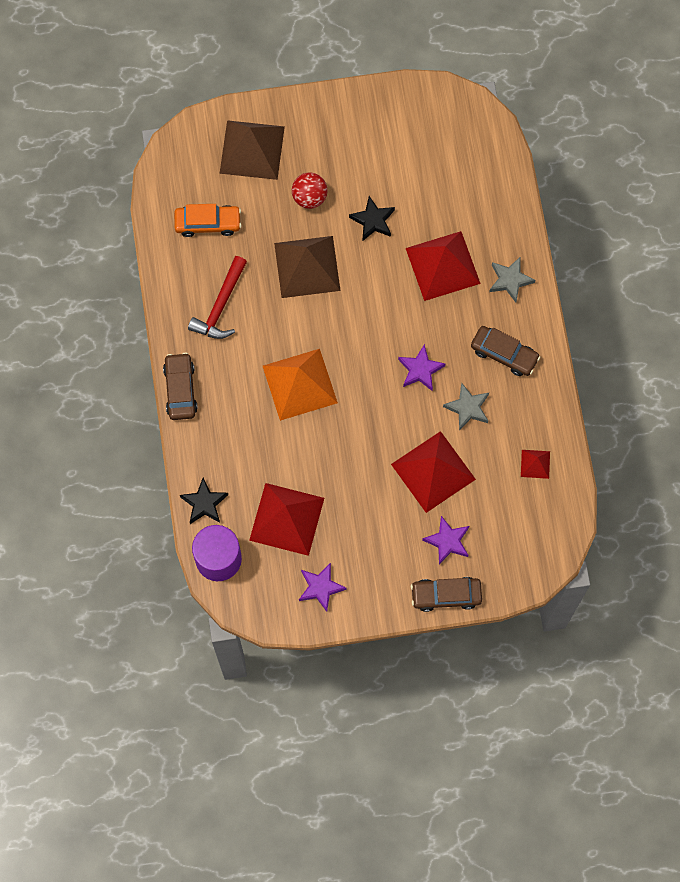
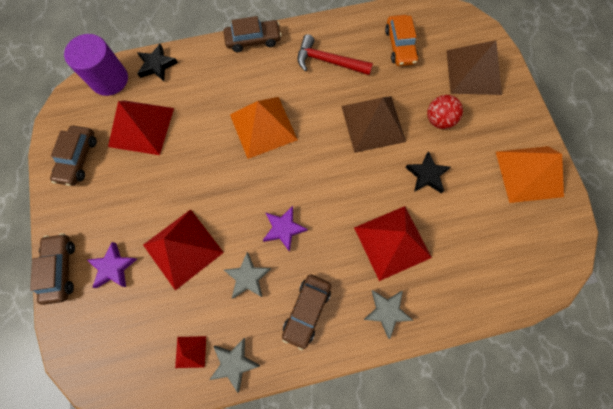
camera: 85 degrees right, 0 degrees up
(320, 587) = (78, 159): purple star -> brown car
(380, 120) = (529, 174): none -> orange pyramid
(548, 424) = (234, 363): none -> grey star

